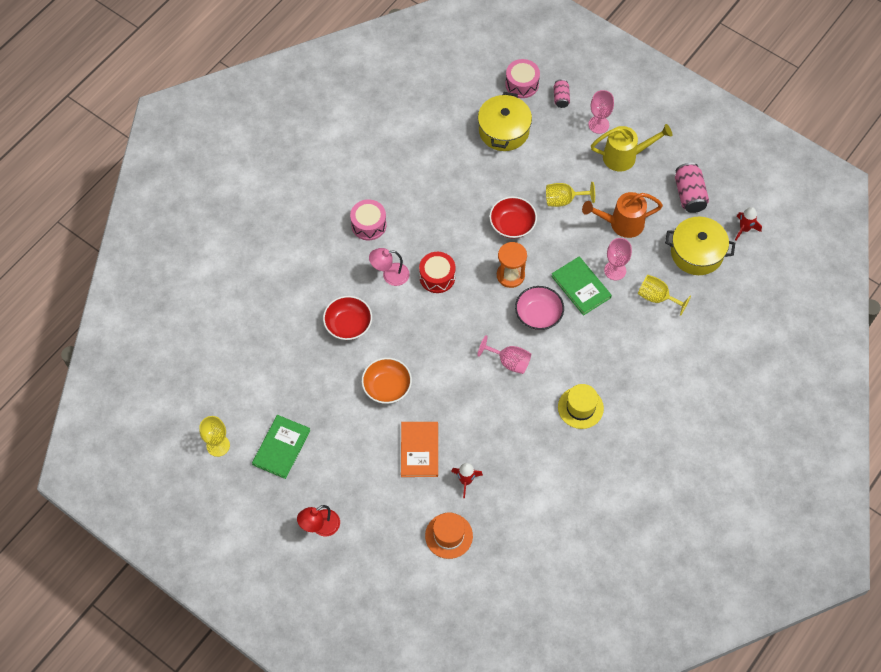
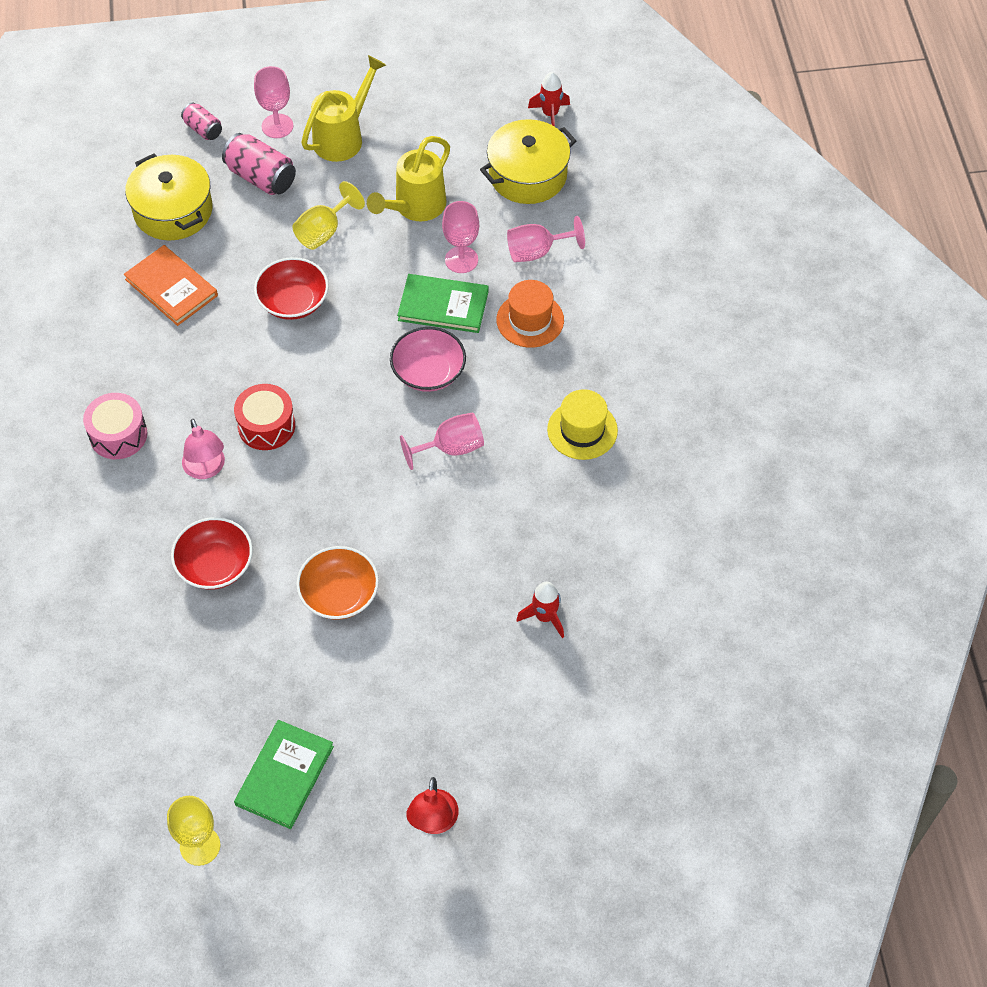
camera: 45 degrees left, 5 degrees down
(281, 447) = (284, 775): green book -> green book turned 45 degrees clockwise
(390, 275) = (206, 469): pink lamp -> pink lamp turned 60 degrees counterclockwise
(419, 450) = (455, 630): orange book -> orange book (171, 287)
(449, 535) = (592, 693): orange hat -> orange hat (530, 320)
(510, 275) = (351, 356): orange hourglass -> none
(522, 84) = (141, 147): pink drum -> none
(621, 224) = (415, 207): orange watering can -> yellow watering can
(657, 297) = (537, 252): yellow goblet -> pink goblet
(689, 195) = (455, 124): pink can -> pink can (261, 177)

